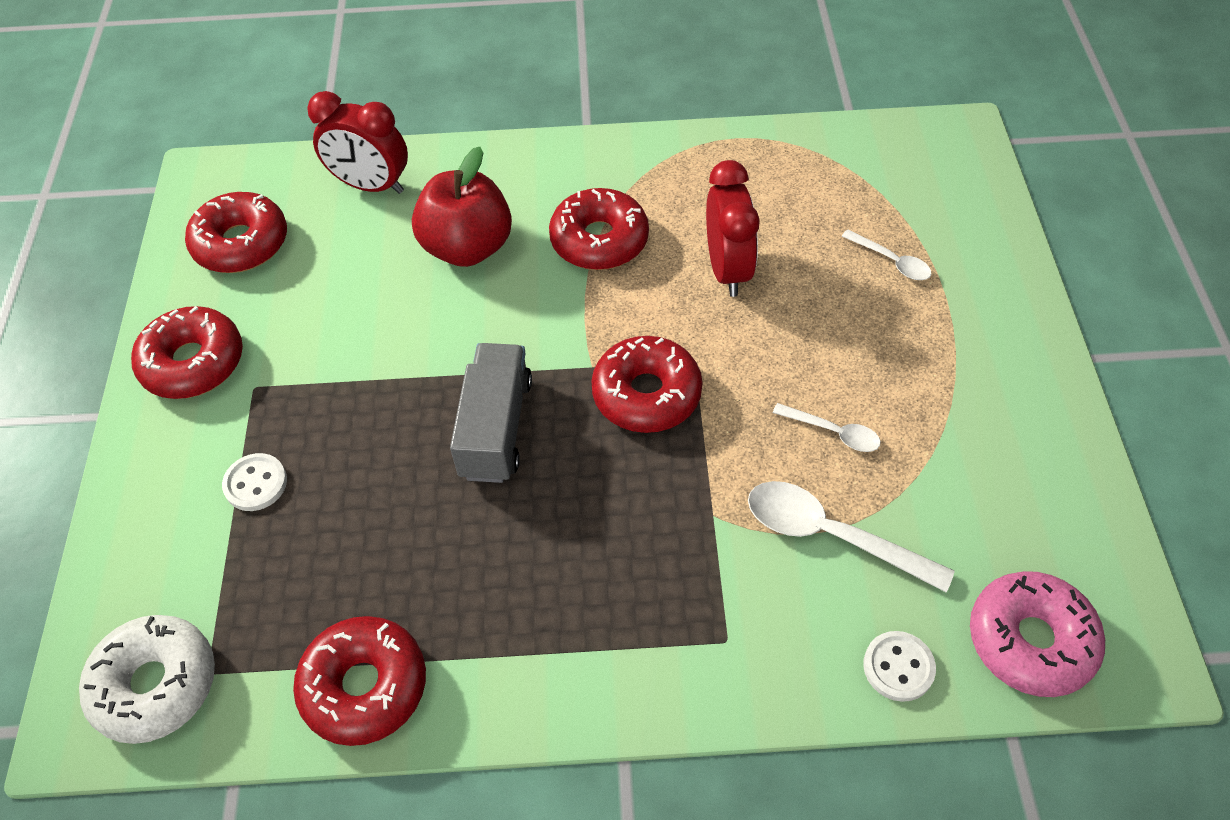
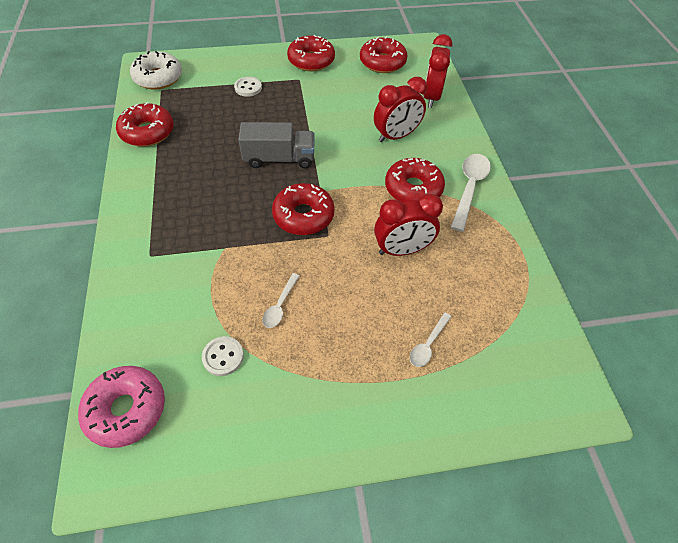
camera: 80 degrees right, 0 degrees up
(467, 247) = (396, 136): red apple -> red clock
(831, 535) = (208, 303): white spoon -> white spoon (469, 188)
(898, 667) = (121, 334): white button -> white button (223, 357)

